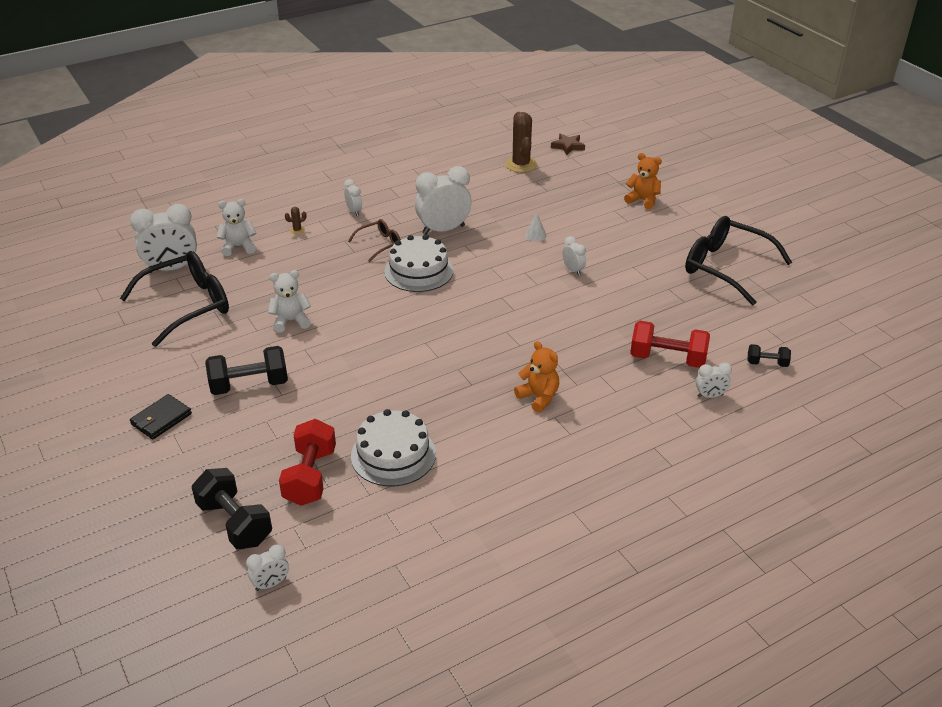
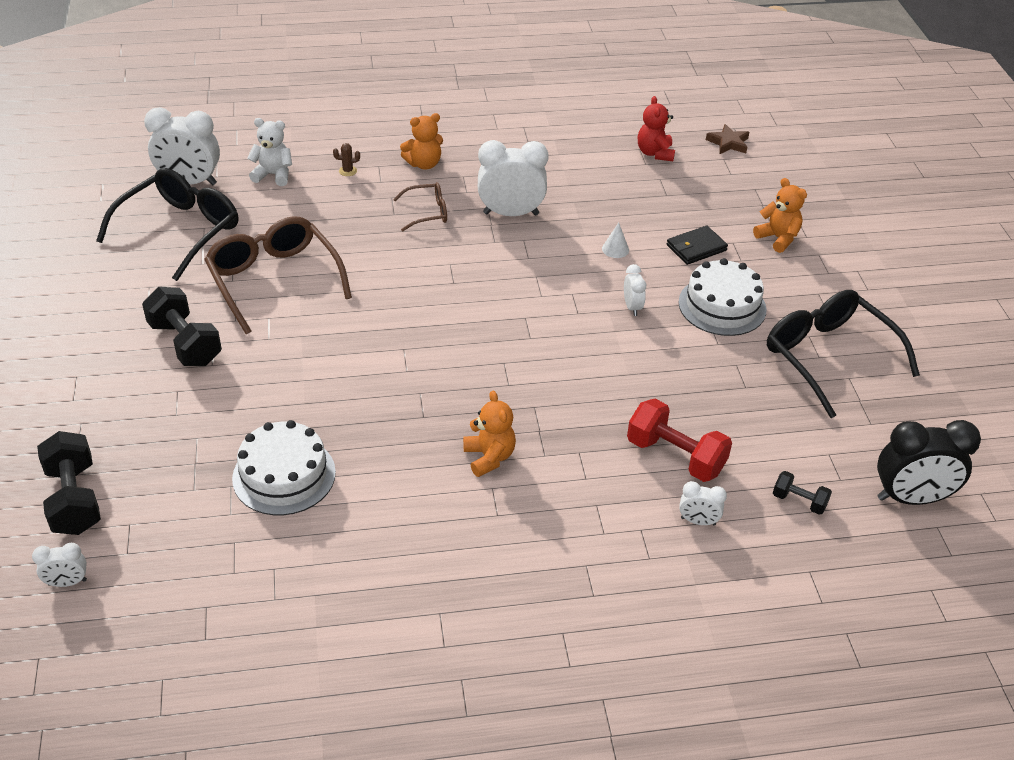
camera: 20 degrees right, 5 degrees up
(161, 419) = (74, 355): black wallet -> black wallet (696, 248)
(188, 305) = (180, 230): black glasses -> black glasses turned 45 degrees counterclockwise
(249, 385) = (185, 343): black dumbbell -> black dumbbell turned 45 degrees clockwise
(291, 321) = (274, 280): white teddy bear -> brown glasses
(310, 477) = (181, 472): red dumbbell -> none
(354, 211) = (424, 164): white clock -> orange teddy bear
(418, 271) = (450, 258): white cake -> white cake (722, 306)
(521, 165) = (655, 153): brown cactus -> red teddy bear
(835, 340) = (911, 498): none -> black clock

